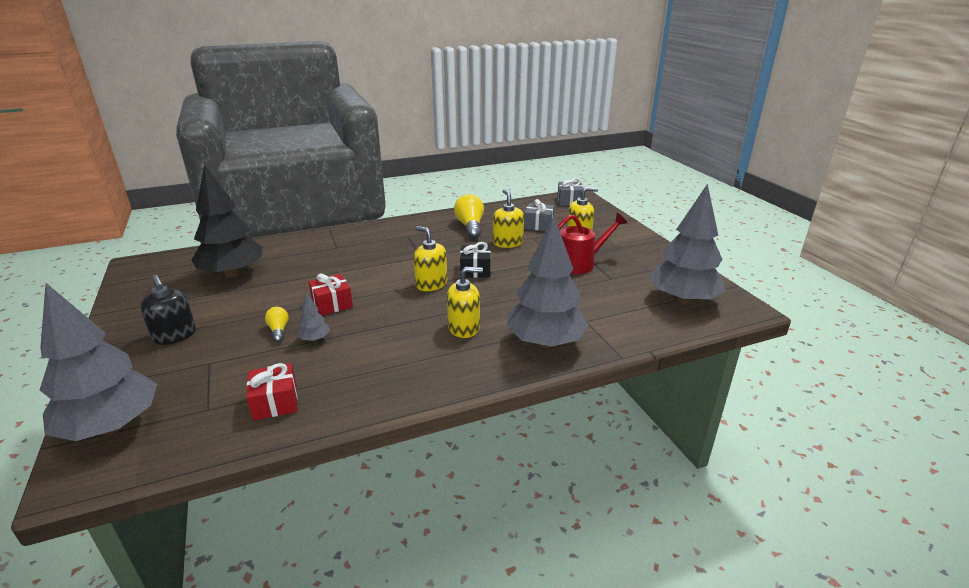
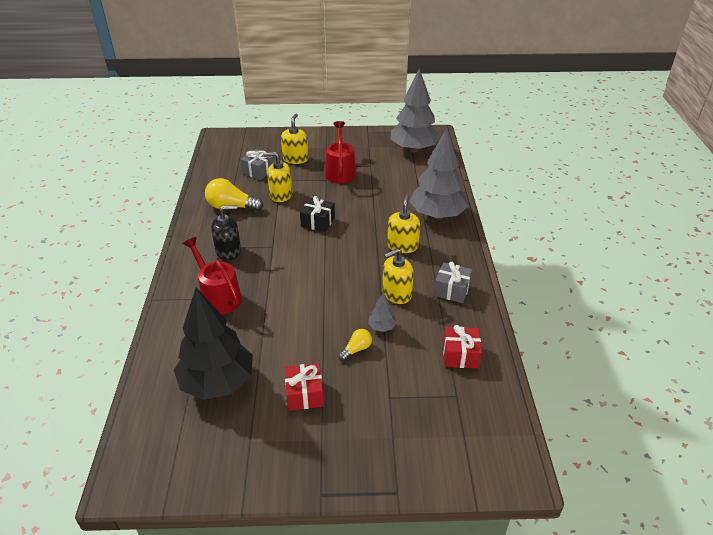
camera: 70 degrees left, 10 degrees up
(111, 427) = (461, 458): grey tree -> none
(175, 335) = (329, 426): black soap dispenser -> black soap dispenser (228, 251)
(278, 330) = (356, 349): yellow light bulb -> yellow light bulb turned 135 degrees clockwise
(332, 304) = (328, 312): red gift -> red gift (304, 394)
(339, 250) = (218, 296): none -> red watering can
(431, 284) = (327, 249): yellow soap dispenser -> yellow soap dispenser (396, 293)
(569, 201) = (224, 143): grey gift -> grey gift (452, 290)

